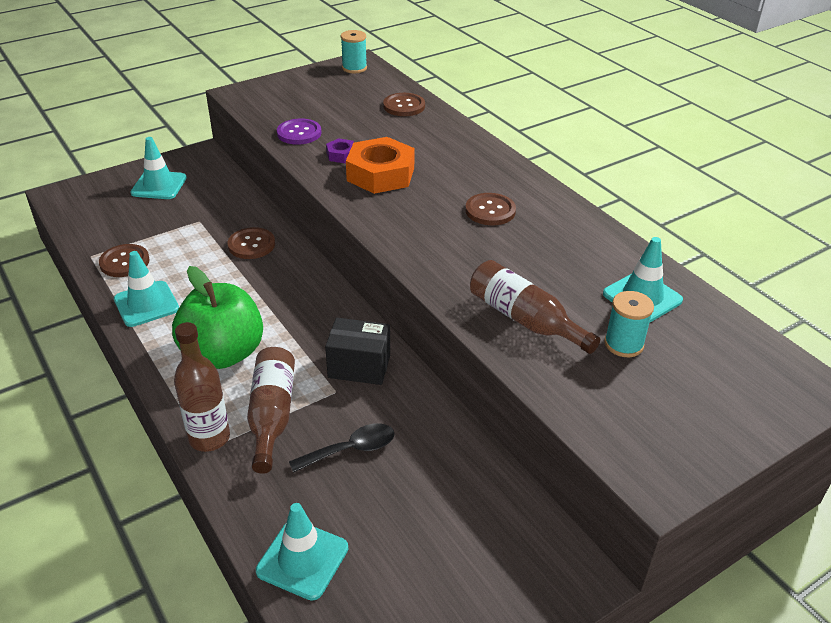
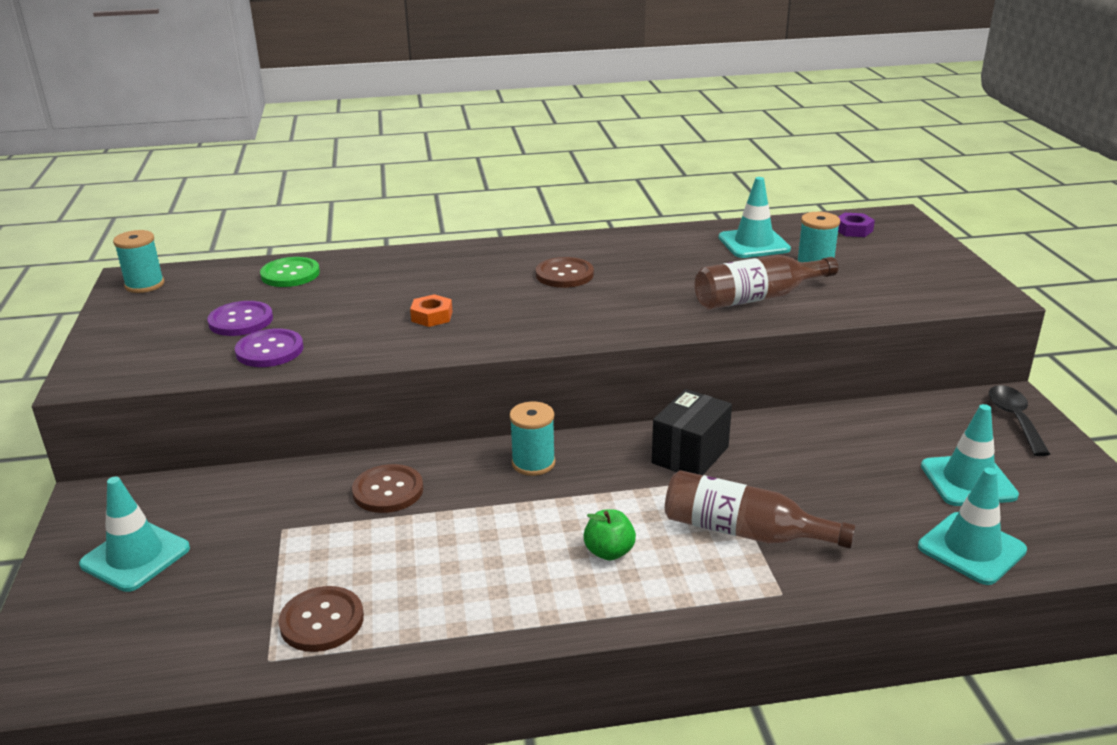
camera: 65 degrees left, 10 degrees down
(146, 304) = (451, 610): turquoise traffic cone -> turquoise traffic cone (968, 481)
(209, 438) = (764, 588): brown bottle -> none
(223, 353) = (609, 552): green apple -> green apple, size x0.43
(310, 293) = (533, 463): none -> turquoise spool
(330, 112) = (241, 321): none -> purple button
(341, 155) = (360, 332): purple nut -> purple nut (853, 230)
(351, 450) = (821, 486): black spoon -> black spoon (1014, 419)
(380, 174) = (432, 316): orange nut -> orange nut, size x0.47
(404, 106) = (290, 274): brown button -> green button

